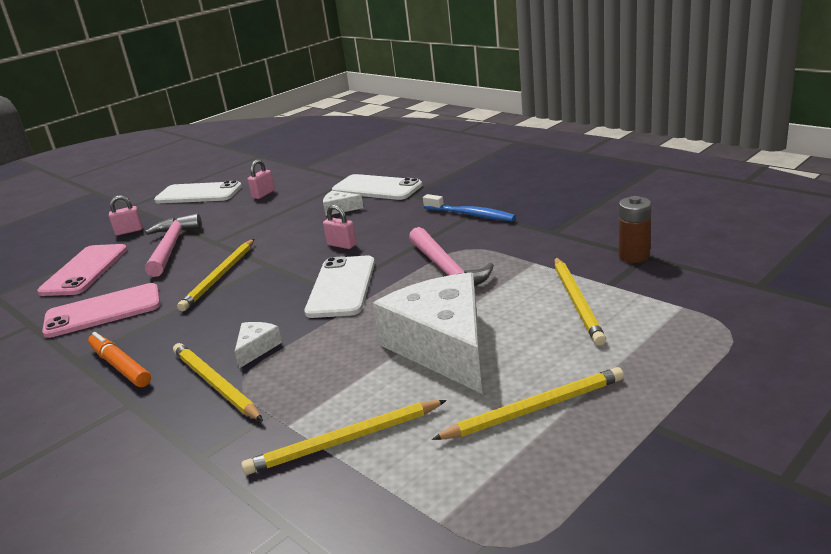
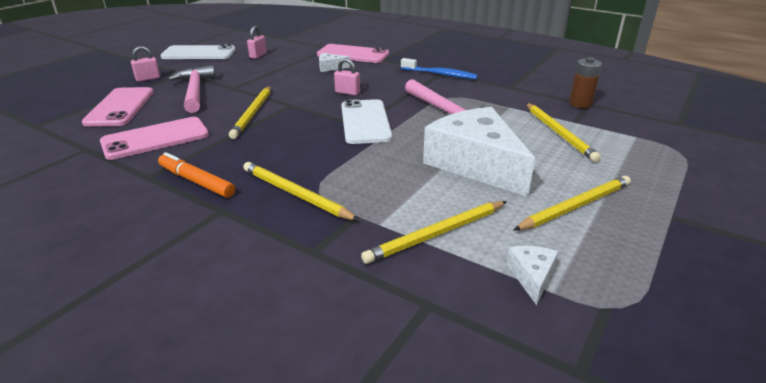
camera: 15 degrees left, 5 degrees up
(256, 348) = (317, 166): white cheese -> white cheese (532, 277)
(377, 188) = (353, 54): white phone -> pink phone

